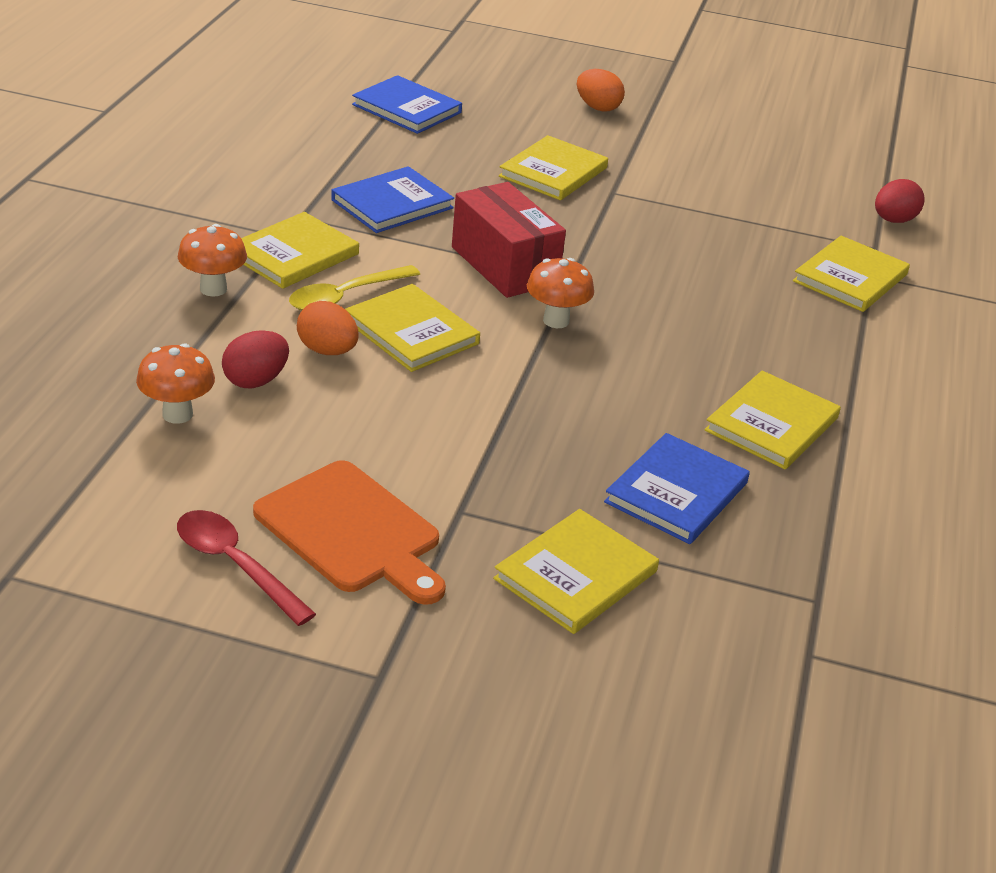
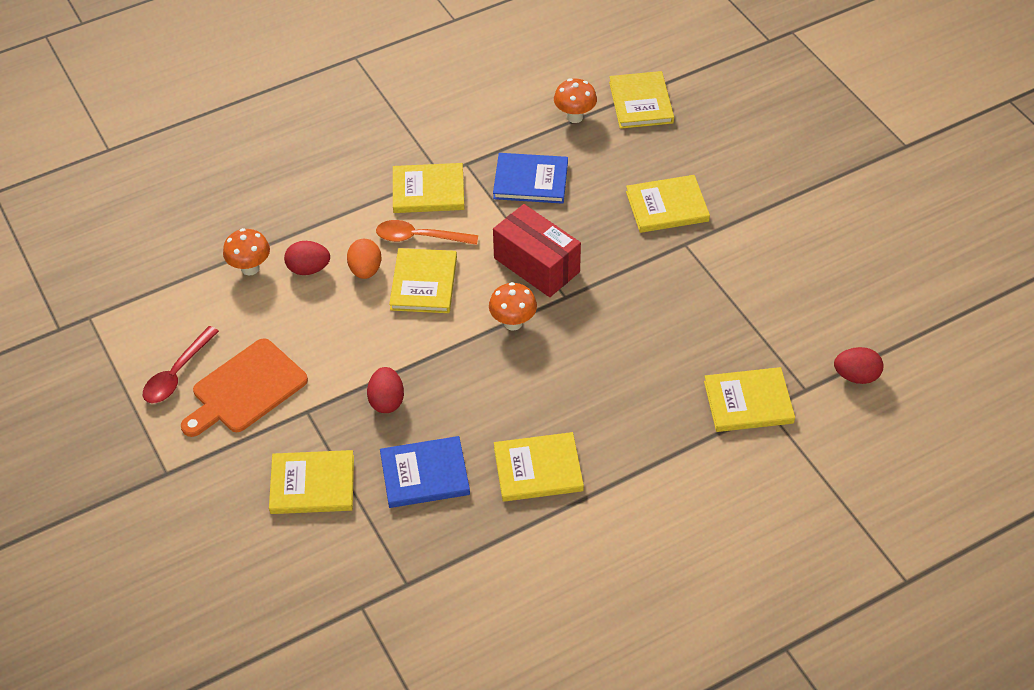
camera: 50 degrees right, 15 degrees up
(213, 289) = (358, 193): orange mushroom -> orange mushroom (574, 117)
(235, 565) = (177, 373): red spoon -> red spoon turned 150 degrees counterclockwise
(346, 296) = (419, 237): yellow spoon -> orange spoon
(352, 531) = (246, 389): orange cutting board -> orange cutting board turned 45 degrees clockwise
(406, 109) = (640, 102): blue book -> yellow book
(504, 265) = (536, 265): red box -> red box turned 60 degrees counterclockwise
(534, 451) = (386, 401): none -> red egg
(597, 107) = (778, 164): orange egg -> none

